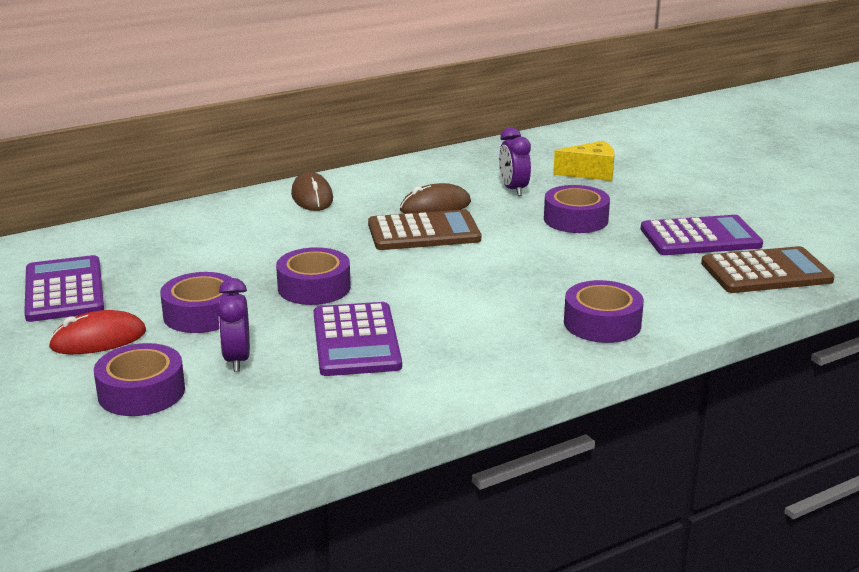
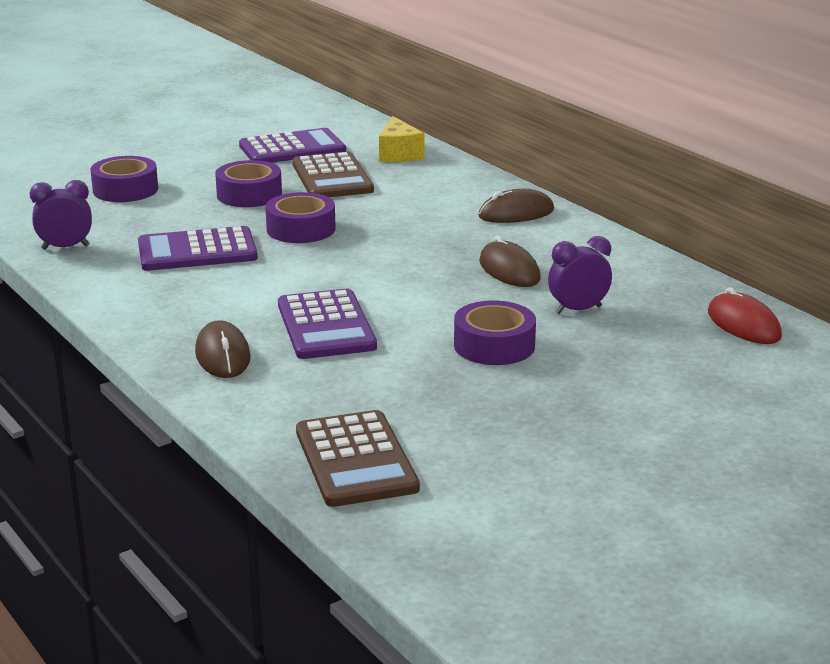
camera: 85 degrees right, 0 degrees up
(98, 339) = (208, 168): red mouse -> red mouse (743, 325)
(237, 360) = (169, 213): purple clock -> purple clock (65, 247)
(424, 232) = (436, 267): brown calculator -> brown calculator (332, 177)
(590, 173) = (658, 357): yellow cheese -> yellow cheese (399, 154)
(602, 323) = (222, 355): purple tape -> brown mouse
(700, 237) = (456, 422): purple calculator -> purple calculator (326, 326)

